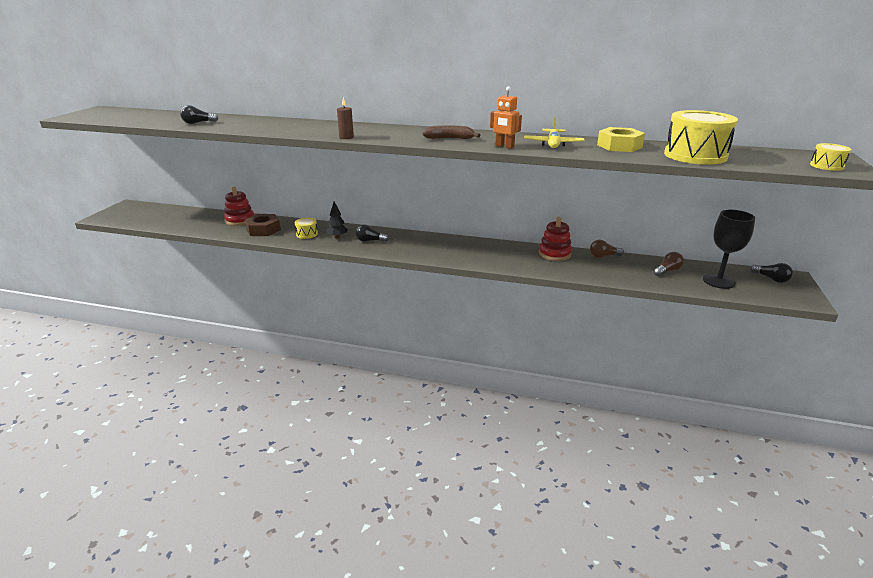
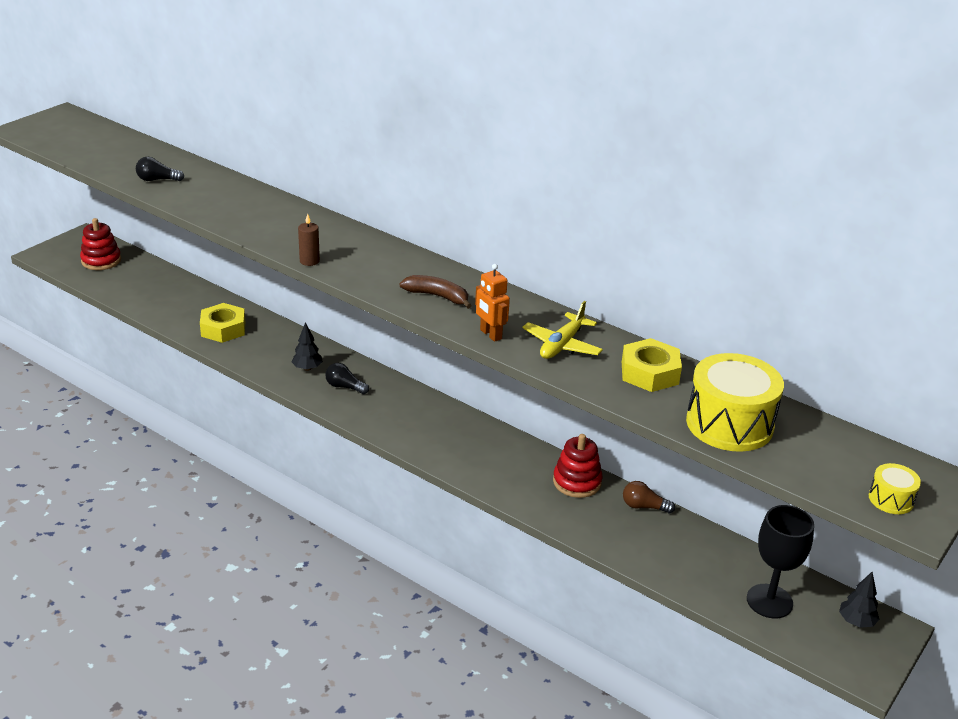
camera: 20 degrees right, 5 degrees up
(240, 220) = (204, 302): red stacking toy -> red stacking toy (101, 261)
(263, 230) = (223, 329): brown nut -> yellow nut
(307, 234) = (272, 352): yellow drum -> none
(667, 271) = (712, 561): brown light bulb -> none
(771, 279) = (856, 622): black light bulb -> black tree

